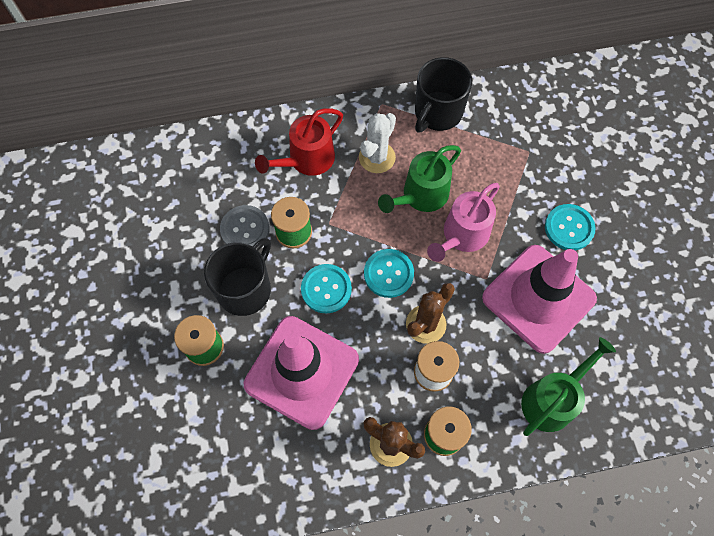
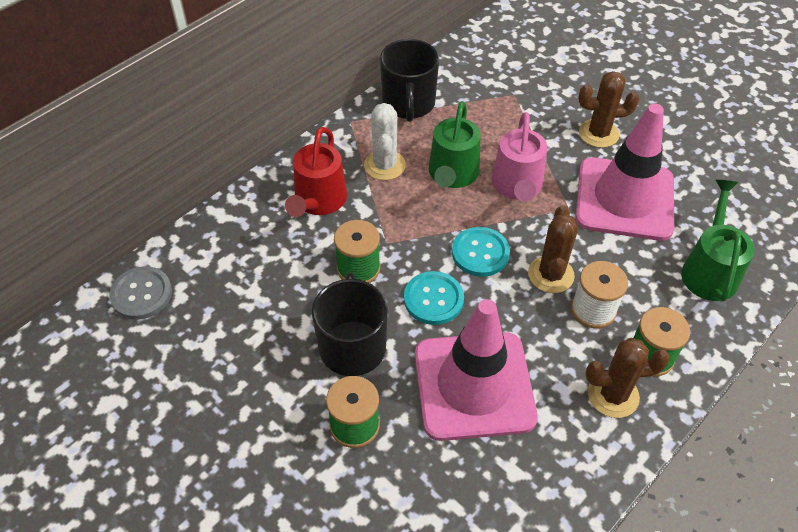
camera: 35 degrees left, 15 degrees down
(245, 229) = (306, 293): grey button -> grey button (141, 294)
(569, 228) = (598, 133): turquoise button -> brown cactus

